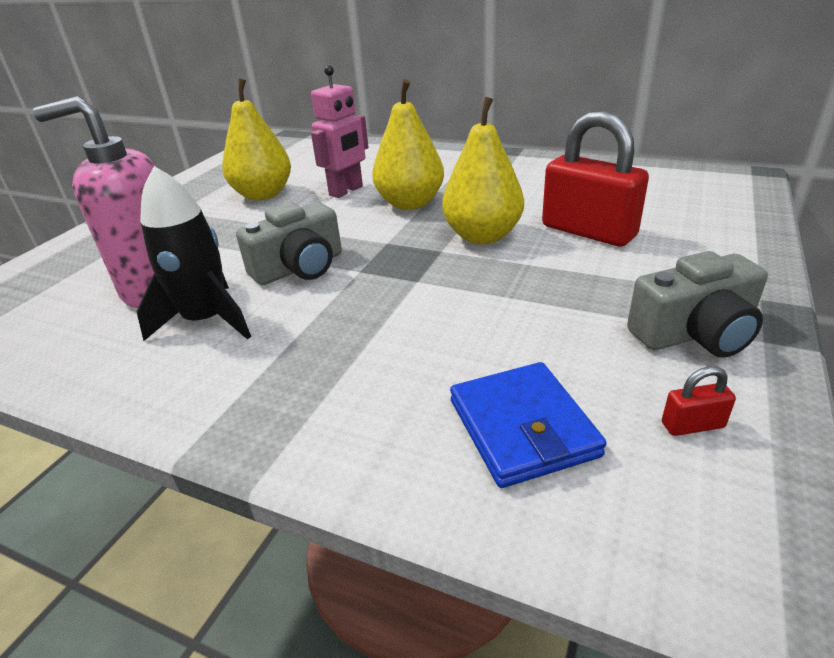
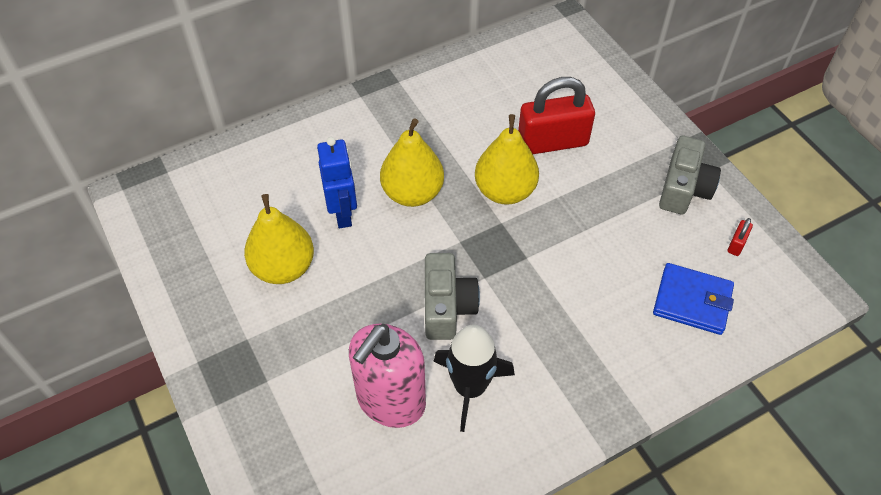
camera: 55 degrees left, 20 degrees up
(346, 191) = (343, 214): pink robot -> blue robot

